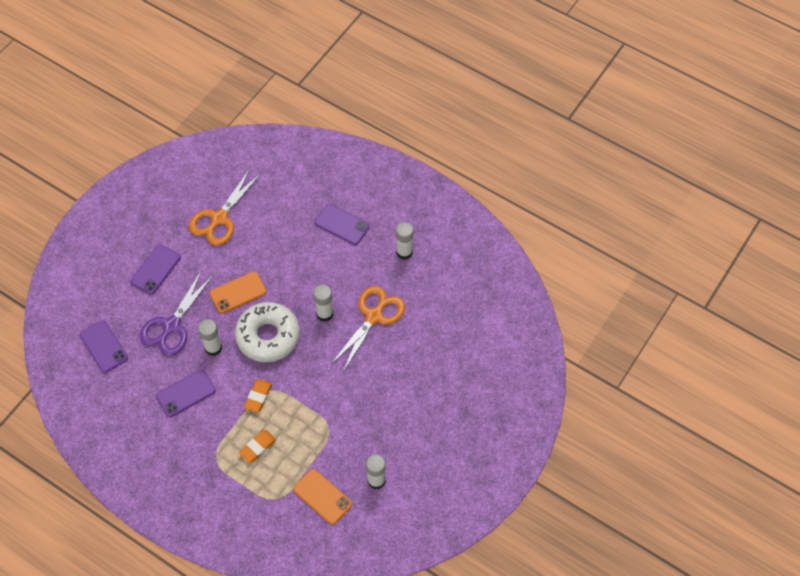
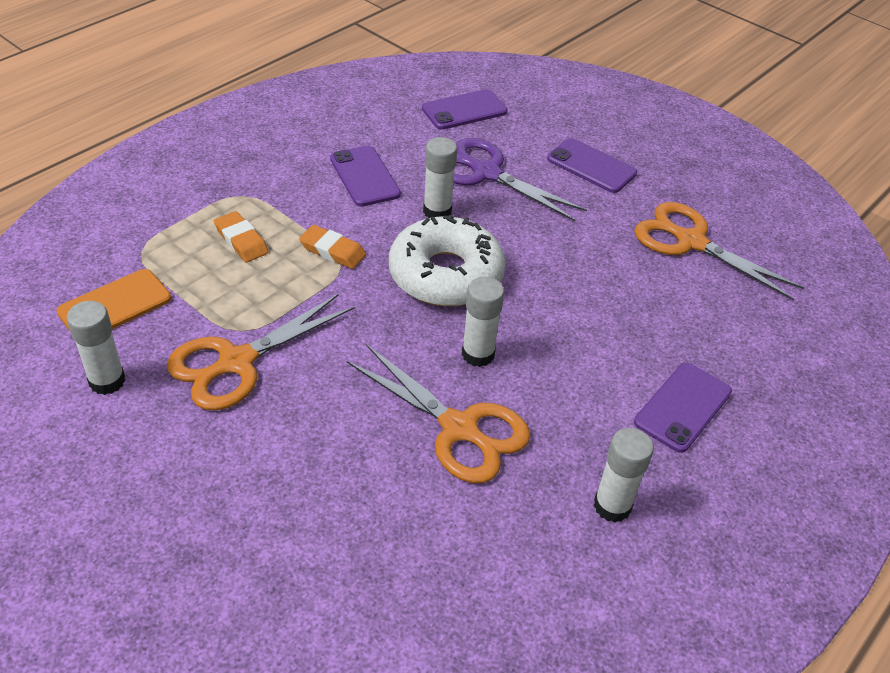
camera: 95 degrees right, 15 degrees down
(238, 292) = (538, 248): orange phone -> none
(352, 423) = (236, 362): none -> orange scissors

